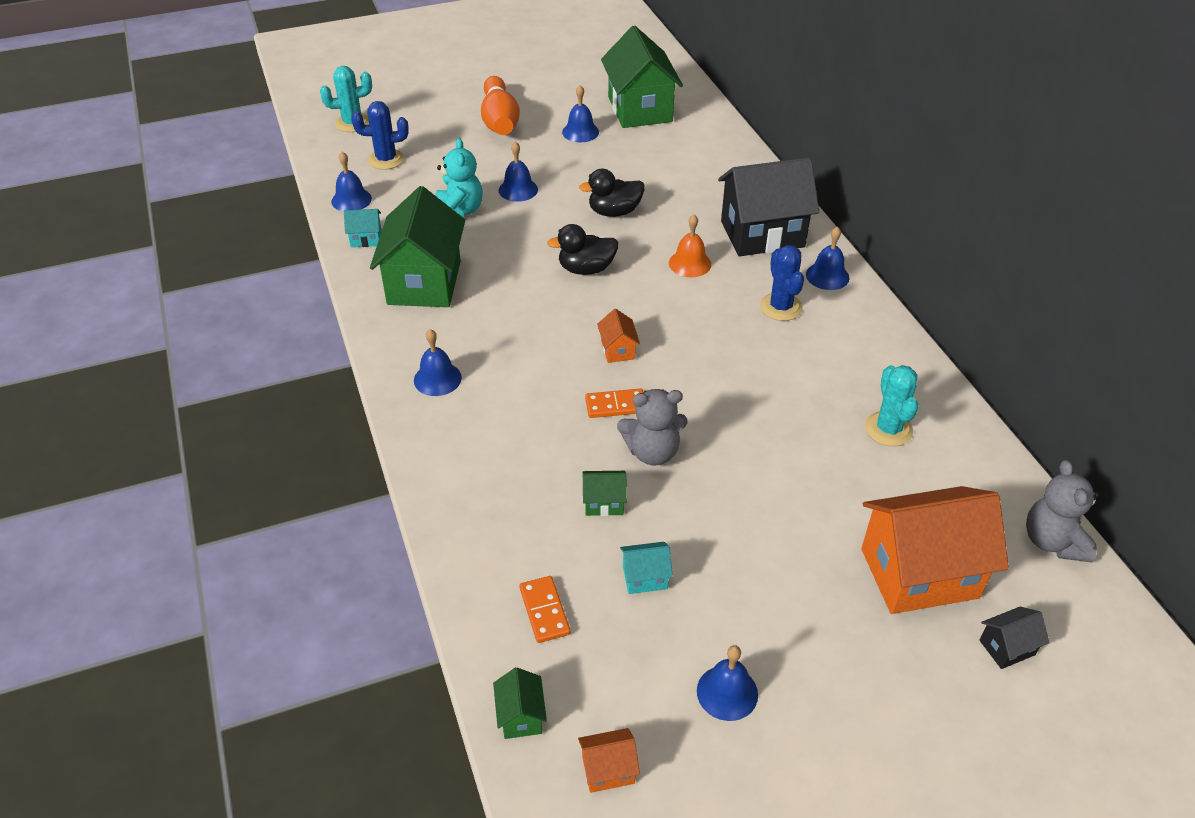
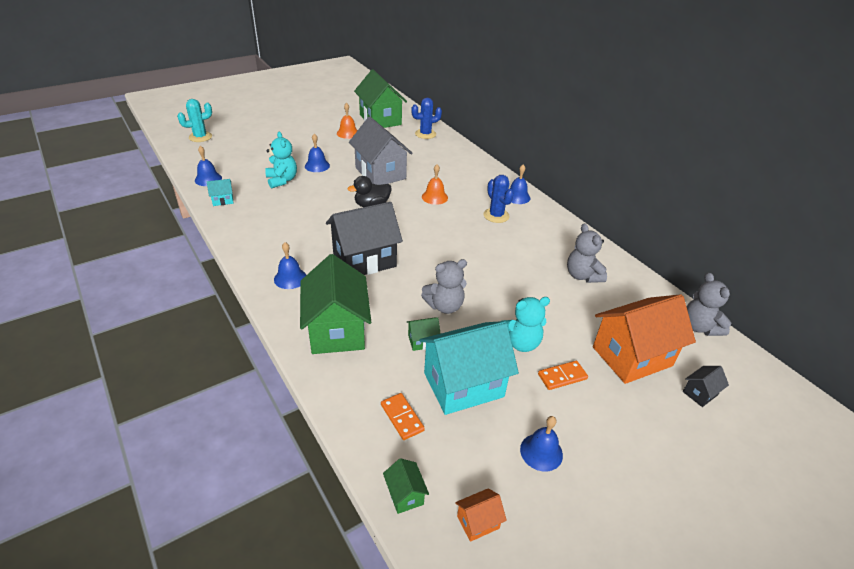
camera: 15 degrees left, 5 degrees down
(386, 159) = (227, 155): blue cactus -> blue cactus (425, 134)
(424, 282) = (268, 222): green house -> green house (337, 330)
(499, 120) = (296, 130): orange bowling pin -> none
(580, 132) = (348, 133): blue bell -> orange bell
(614, 212) = (380, 173): black duck -> grey house
(616, 405) = (413, 281): orange domino -> orange domino (562, 377)
(618, 350) = (405, 249): orange house -> none
(645, 577) = (463, 385): turquoise house -> turquoise house, size x2.37
(749, 526) = (520, 343): none -> turquoise teddy bear
(762, 234) = (472, 178): black house -> black house (364, 260)
(888, 429) = (582, 275): turquoise cactus -> grey teddy bear

